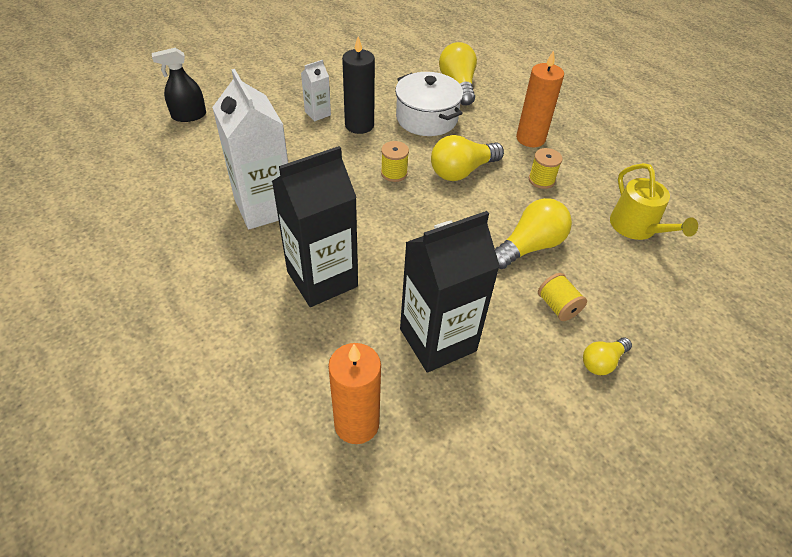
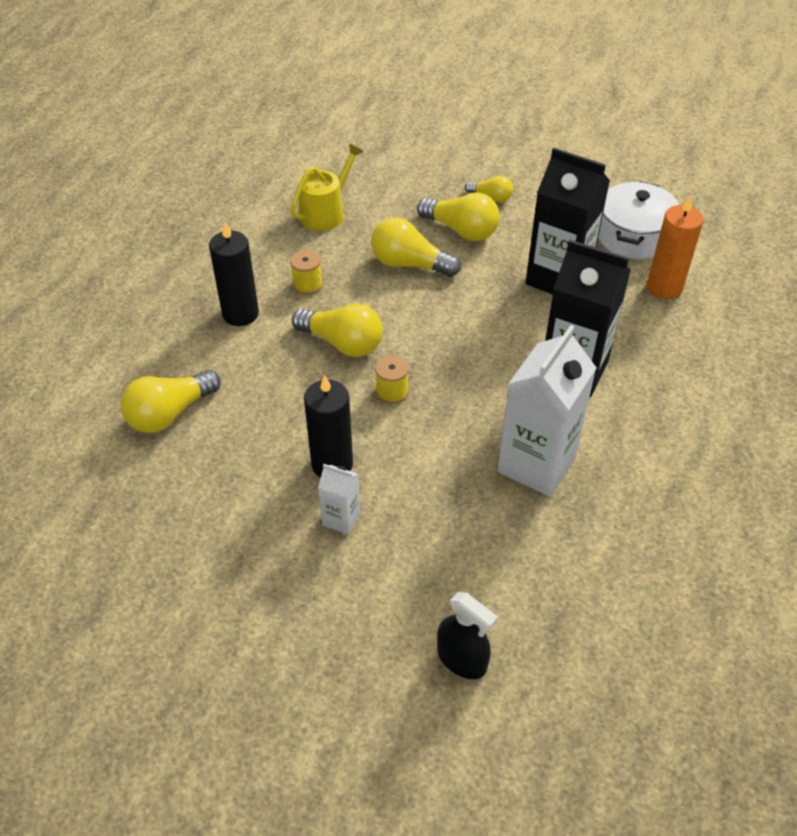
camera: 120 degrees left, 0 degrees up
(427, 118) = (268, 411): white pot -> white pot (633, 236)
(530, 138) = (240, 314): orange candle -> black candle
(558, 306) = (461, 230): yellow spool -> yellow light bulb

